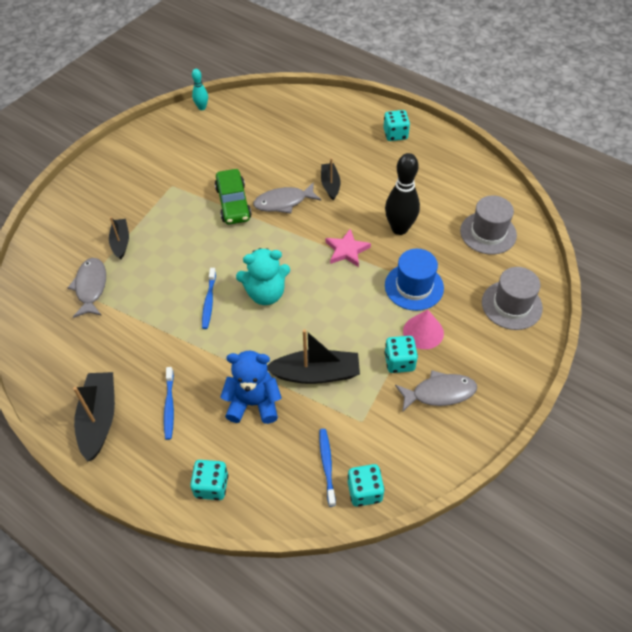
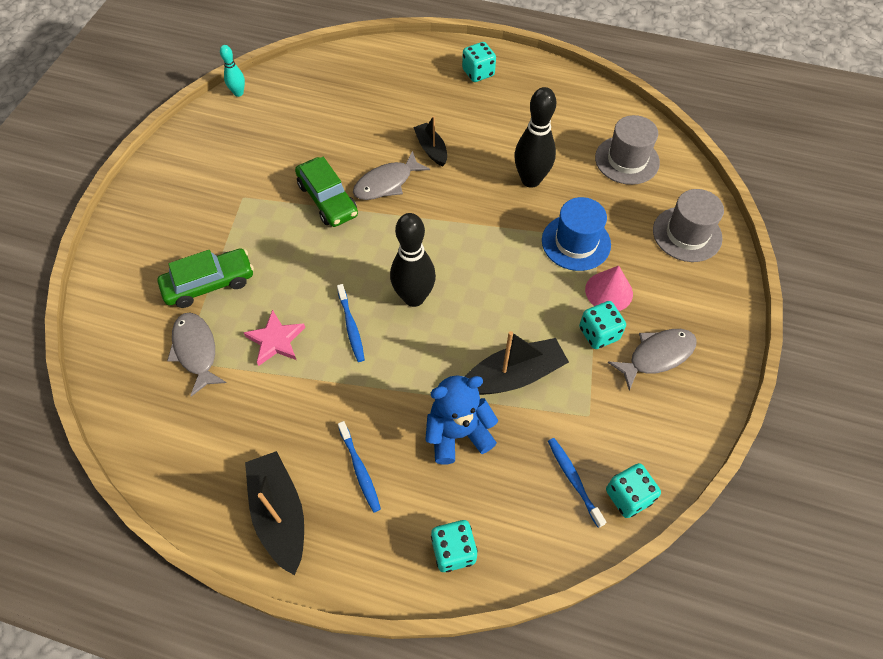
camera: 20 degrees left, 5 degrees up
(121, 242) = (209, 284): black boat -> green car
(266, 293) = (414, 297): turquoise teddy bear -> black bowling pin
(347, 250) = (484, 221): pink star -> pink star (276, 340)

